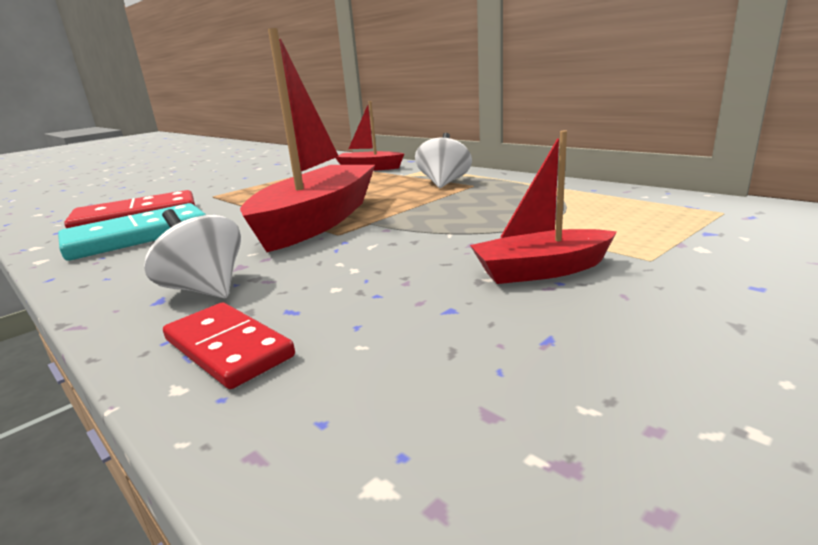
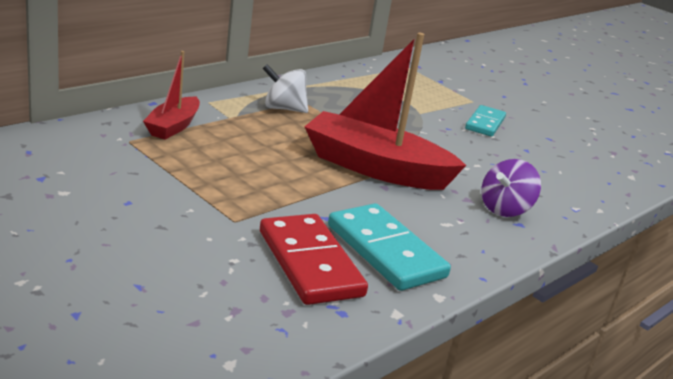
camera: 95 degrees left, 5 degrees up
(205, 289) = (505, 209): white spinning top -> purple spinning top
(227, 348) = (569, 200): red domino -> none
(541, 270) = (485, 123): red boat -> turquoise domino

